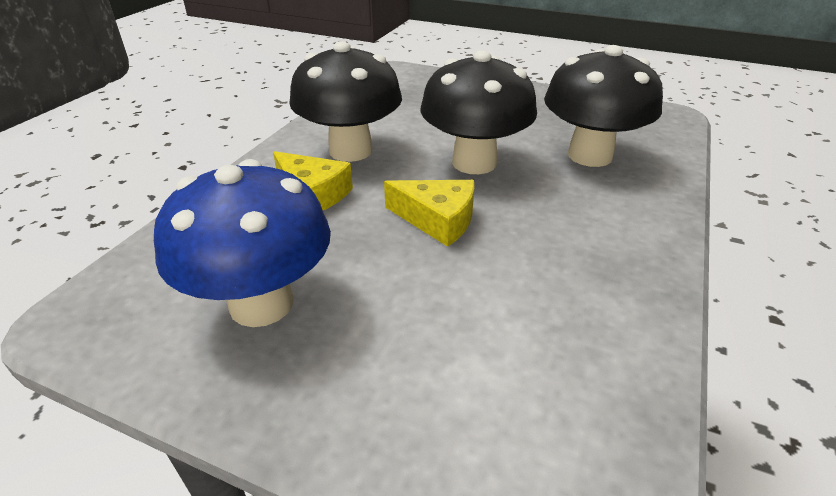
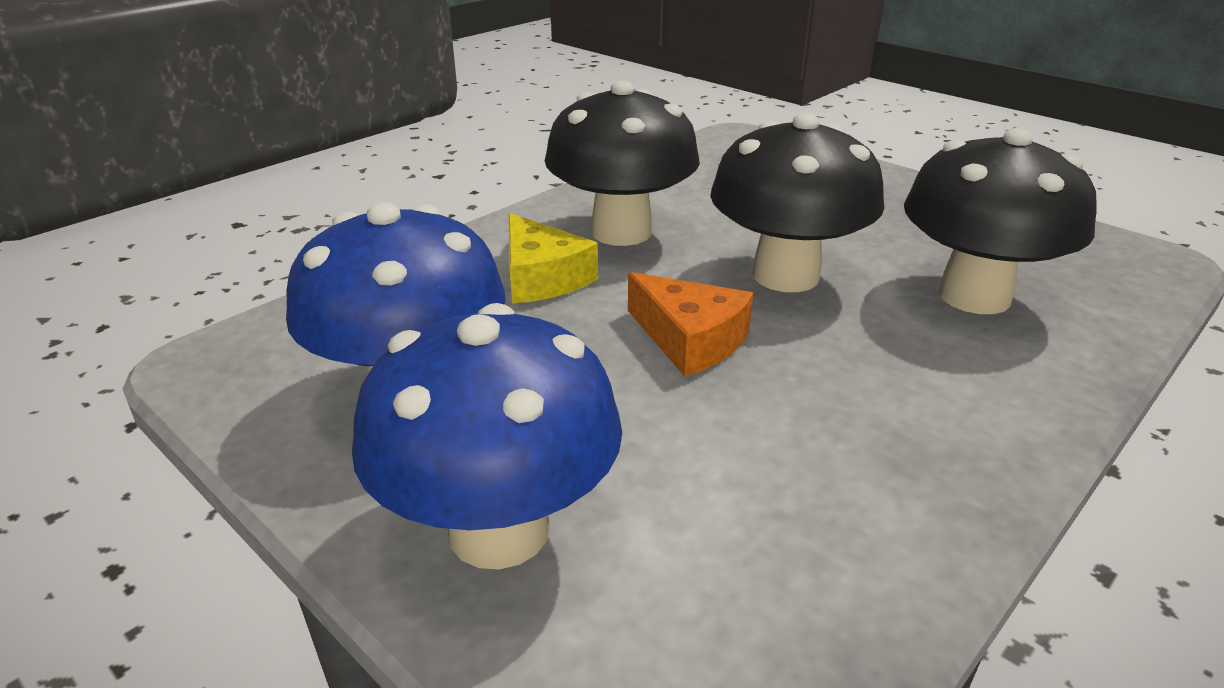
camera: 20 degrees right, 5 degrees down
(382, 393) = (499, 530): none -> blue mushroom
(437, 219) = (690, 339): yellow cheese -> orange cheese

